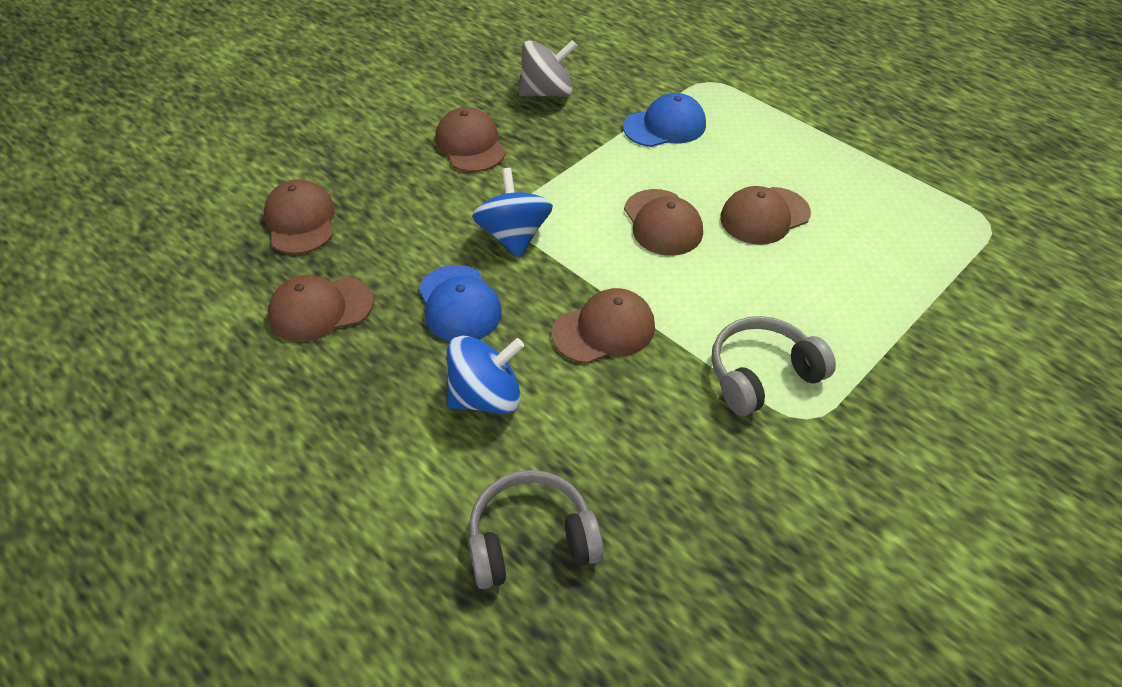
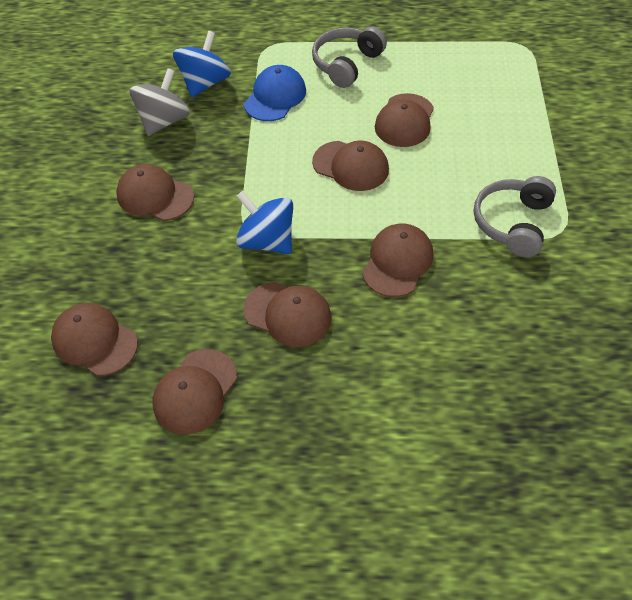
camera: 40 degrees left, 5 degrees up
(459, 304) = (288, 314): blue cap -> brown cap
(486, 397) = (379, 360): blue spinning top -> blue spinning top (205, 83)
(531, 540) = (508, 423): grey headphones -> grey headphones (346, 64)

